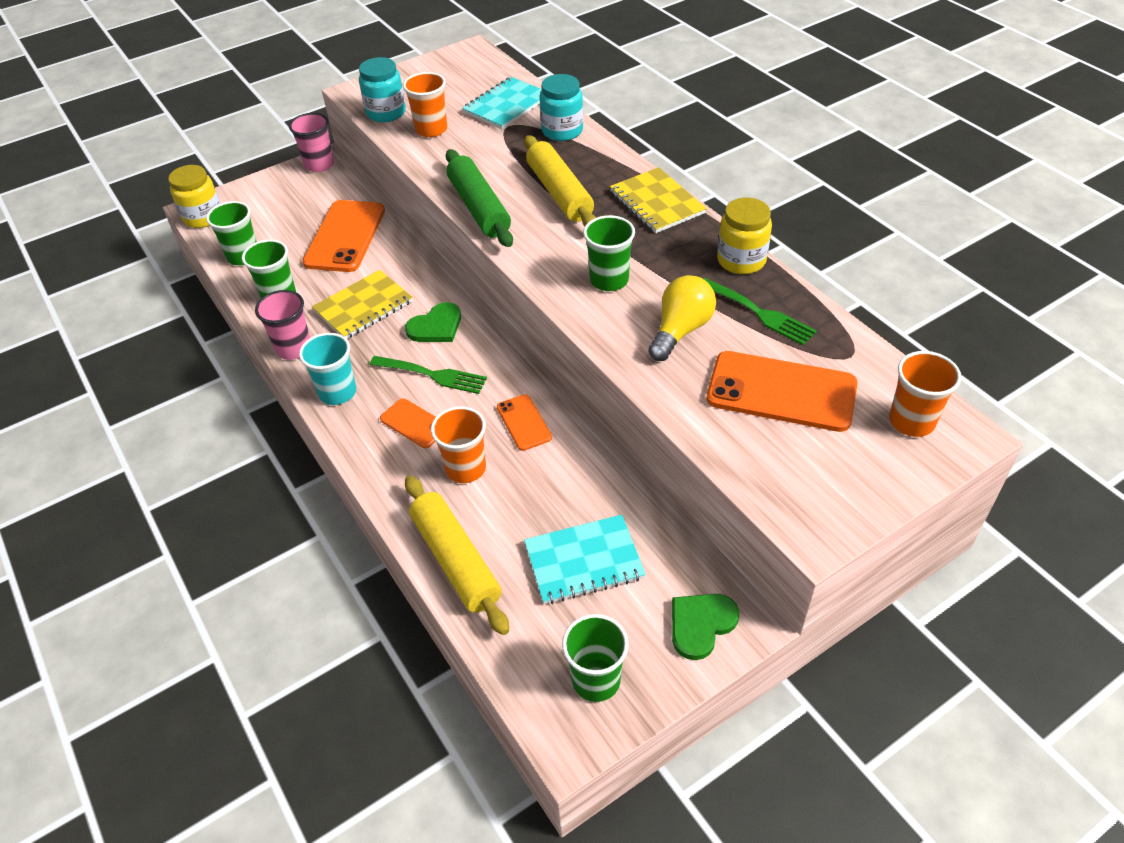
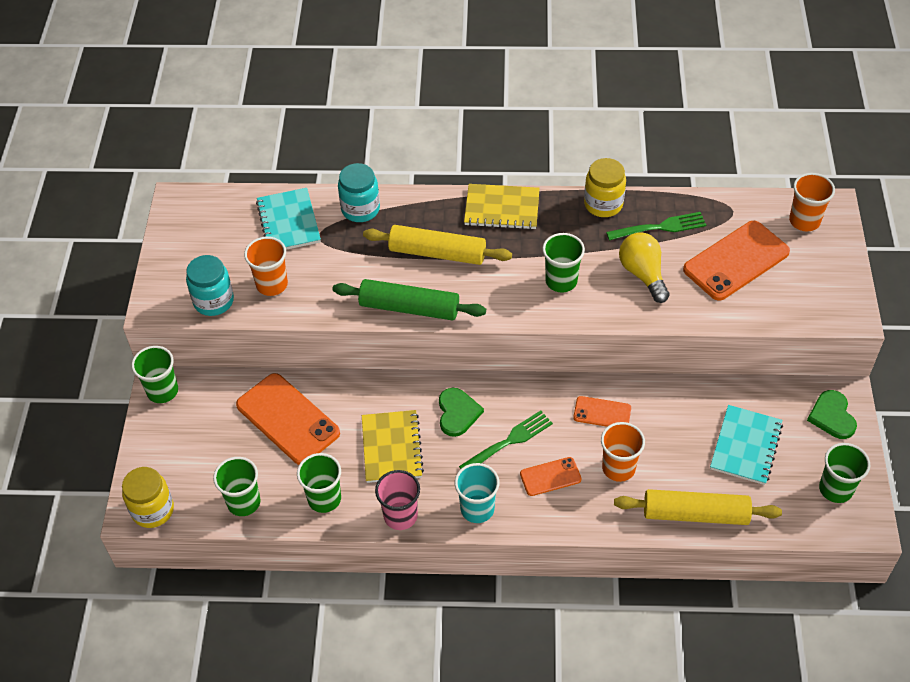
camera: 55 degrees left, 5 degrees up
(319, 165) = (162, 391): pink cup -> green cup

